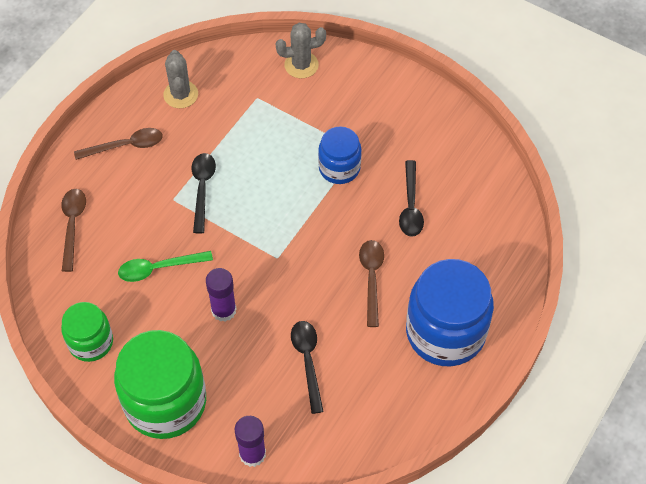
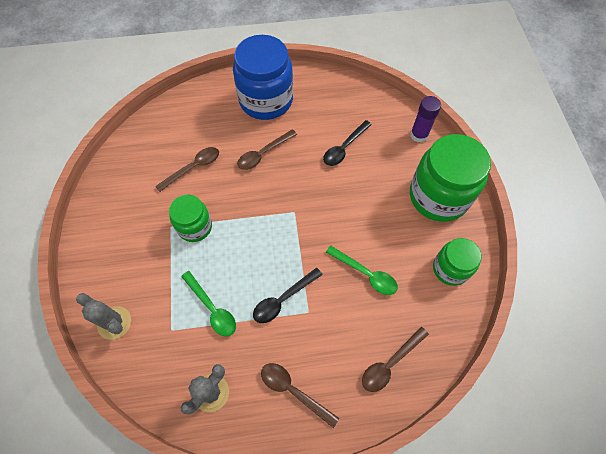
camera: 130 degrees left, 5 degrees up
(223, 310) = (356, 212): purple glue stick -> none
(247, 134) = (212, 308): none -> green spoon
(339, 168) = (195, 227): blue jar -> green jar
(410, 206) = (193, 168): black spoon -> brown spoon

